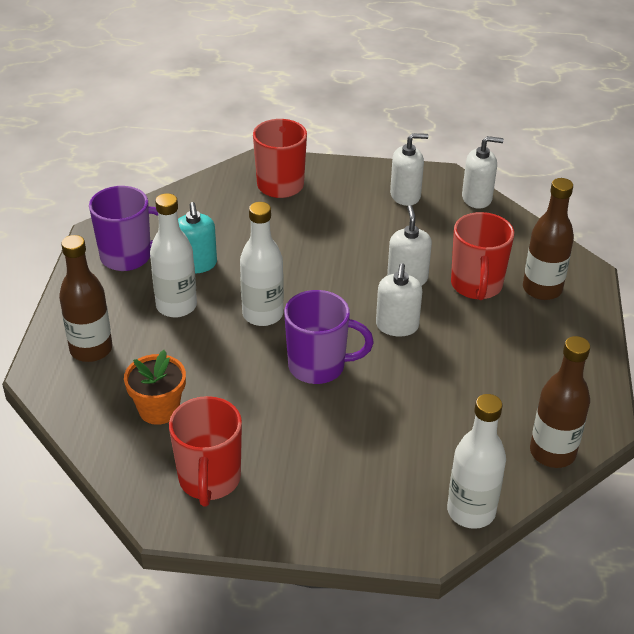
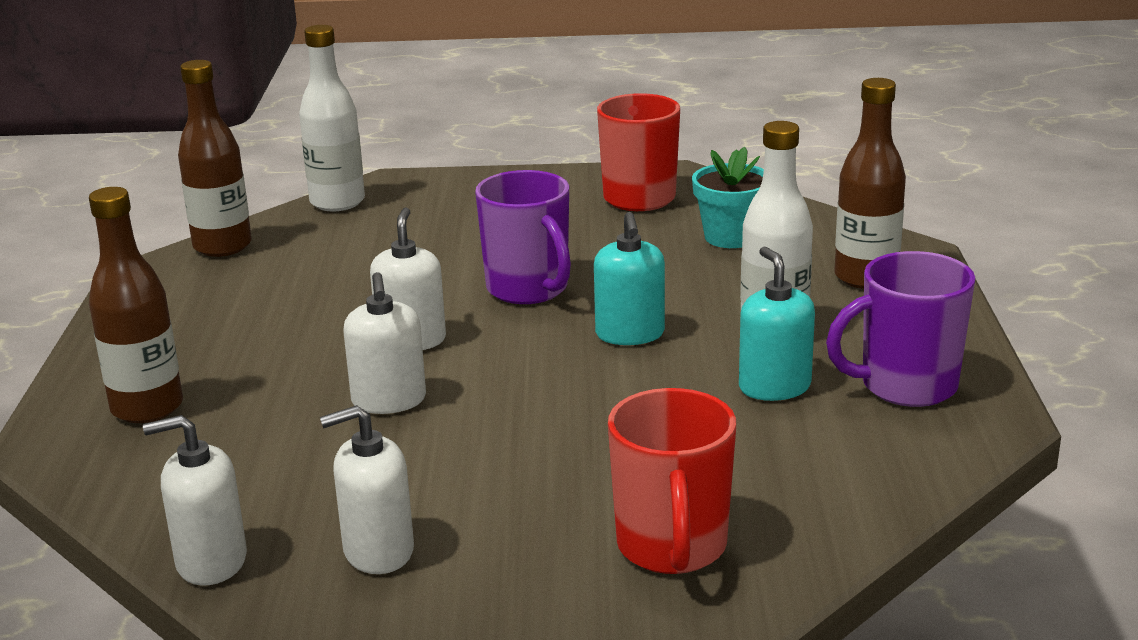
camera: 175 degrees right, 15 degrees down
(159, 409) = (730, 237): orange flower pot -> turquoise flower pot
(262, 314) = (630, 334): white bottle -> turquoise soap dispenser
(318, 366) = (529, 289): purple mug -> purple mug turned 120 degrees counterclockwise
(476, 286) = (265, 402): red mug -> none

